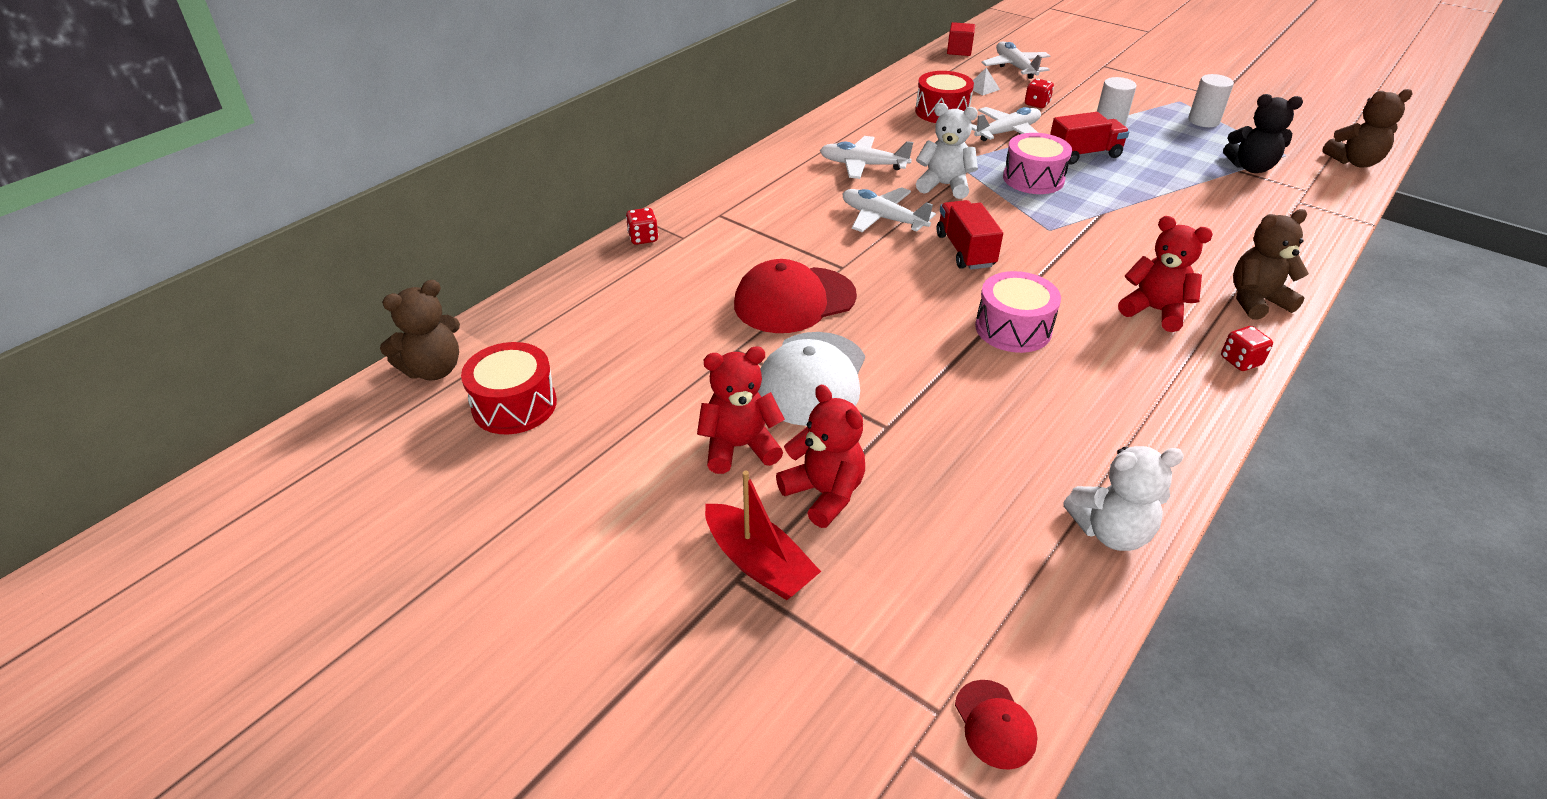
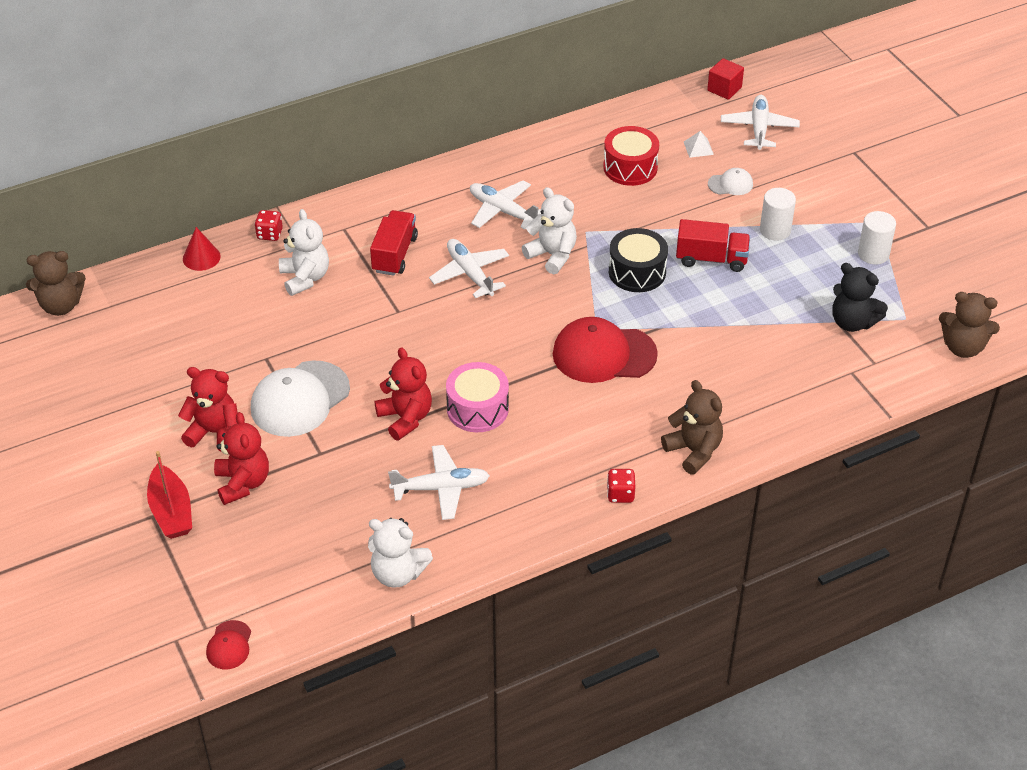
camera: 25 degrees right, 5 degrees up
(514, 405) = (96, 352): red drum -> none
(581, 277) = (201, 257): none -> red cone
(715, 265) = (305, 278): none -> white teddy bear
(794, 300) = (338, 330): red cap -> red cap (604, 354)
(965, 250) = (507, 327): red truck -> red truck (394, 254)
(1007, 132) = (667, 211): white plane -> white plane (441, 488)
(1033, 179) = (637, 272): pink drum -> black drum
(1036, 104) = (730, 184): red dice -> white cap
(1154, 311) = (602, 431): red teddy bear -> red teddy bear (405, 418)
(1256, 301) = (694, 451): brown teddy bear -> brown teddy bear turned 45 degrees clockwise

